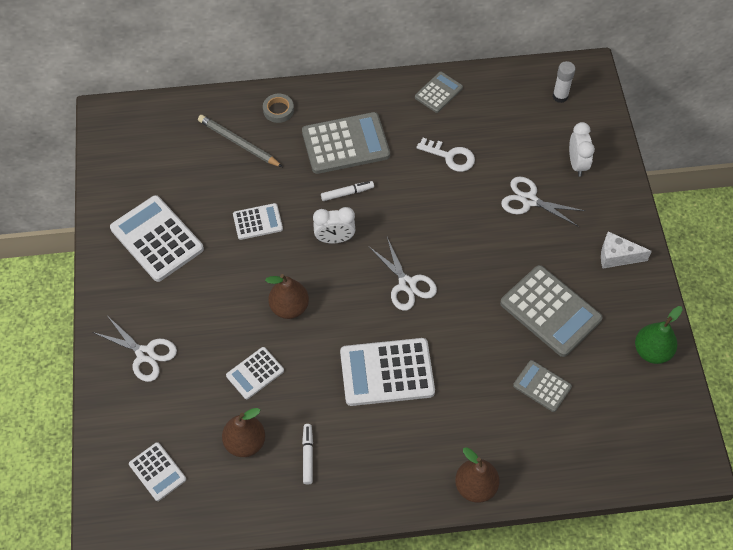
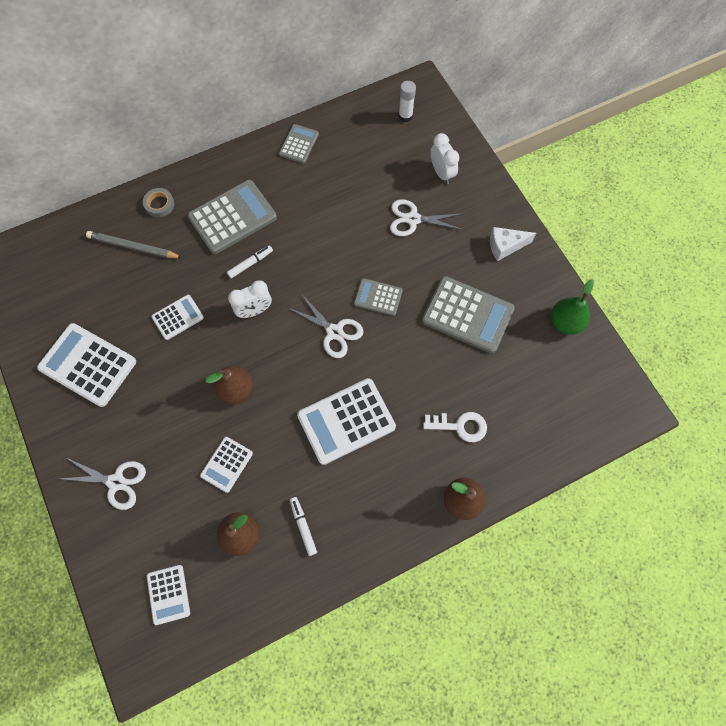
camera: 20 degrees left, 10 degrees up
(157, 472) = (168, 594): white calculator -> white calculator turned 45 degrees clockwise
(450, 156) = (330, 200): white key -> white key (460, 426)
(542, 386) = (485, 386): grey calculator -> grey calculator (378, 297)

